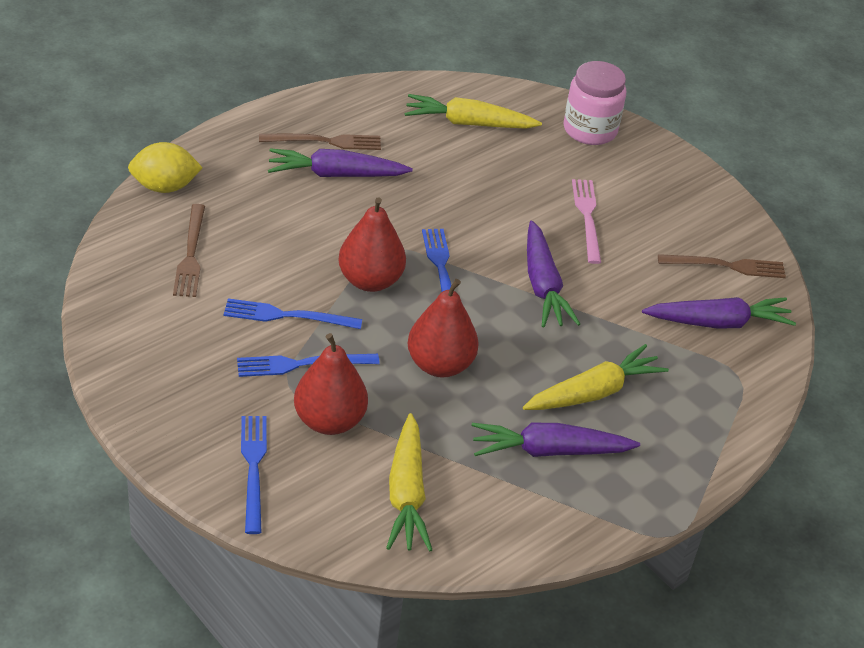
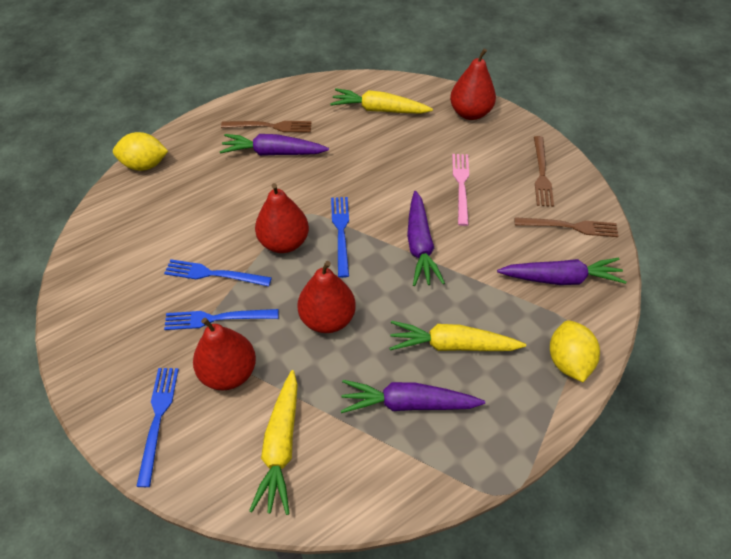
camera: 10 degrees right, 10 degrees up
(190, 254) = (151, 221): brown fork -> brown fork (541, 174)
(590, 130) = (470, 113): pink jar -> red pear
(594, 392) = (451, 345): yellow carrot -> yellow carrot turned 150 degrees counterclockwise
(732, 408) = (568, 361): none -> yellow lemon

